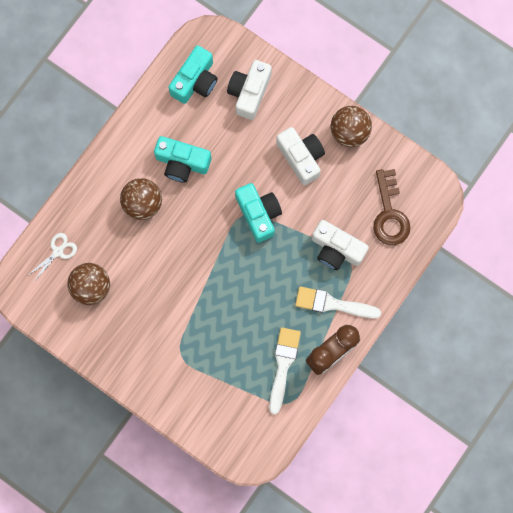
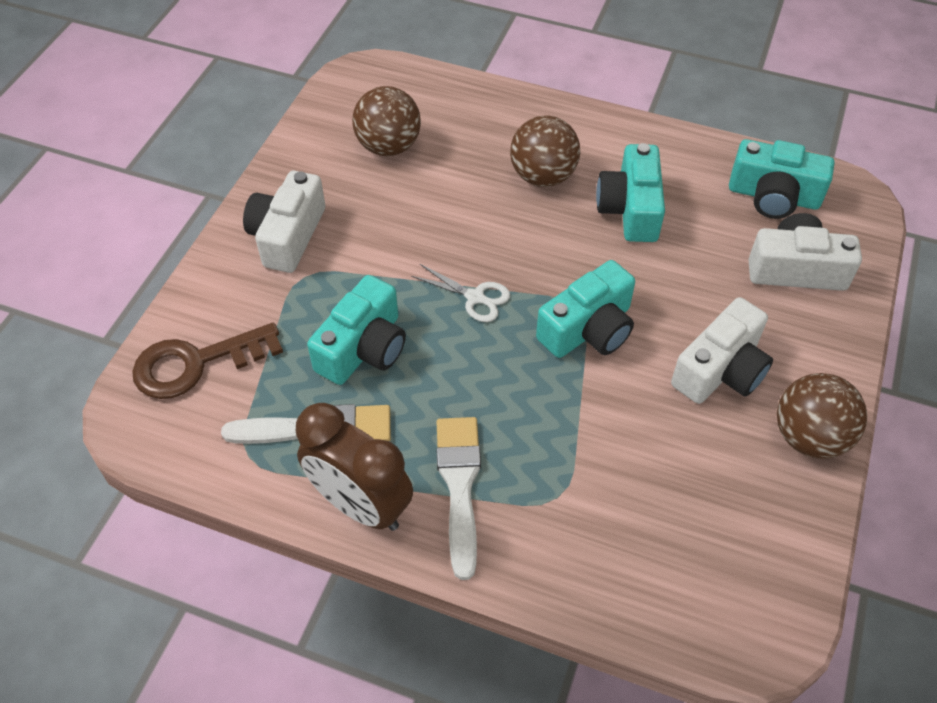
camera: 75 degrees right, 25 degrees down
(58, 251) = (431, 101): white scissors -> white scissors (476, 298)
(239, 333) = (363, 348): none -> turquoise camera
(336, 249) = (570, 467): white camera -> white camera (287, 236)
(389, 213) = (681, 548): brown key -> brown key (196, 363)

